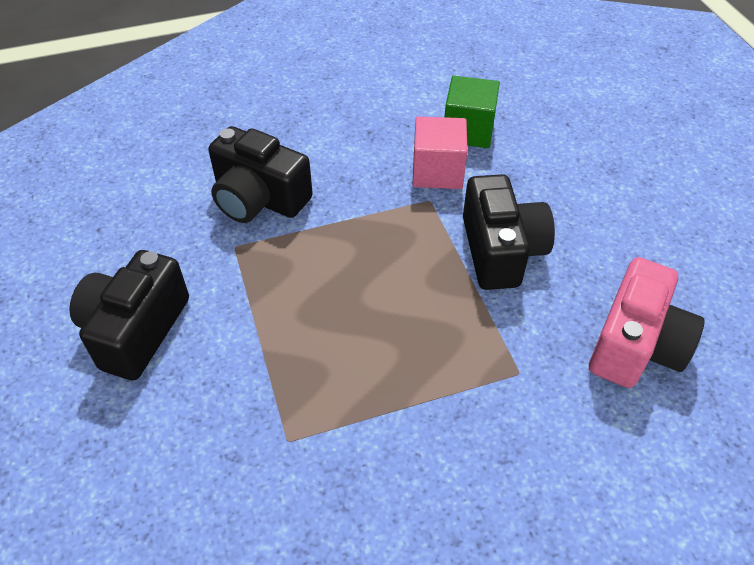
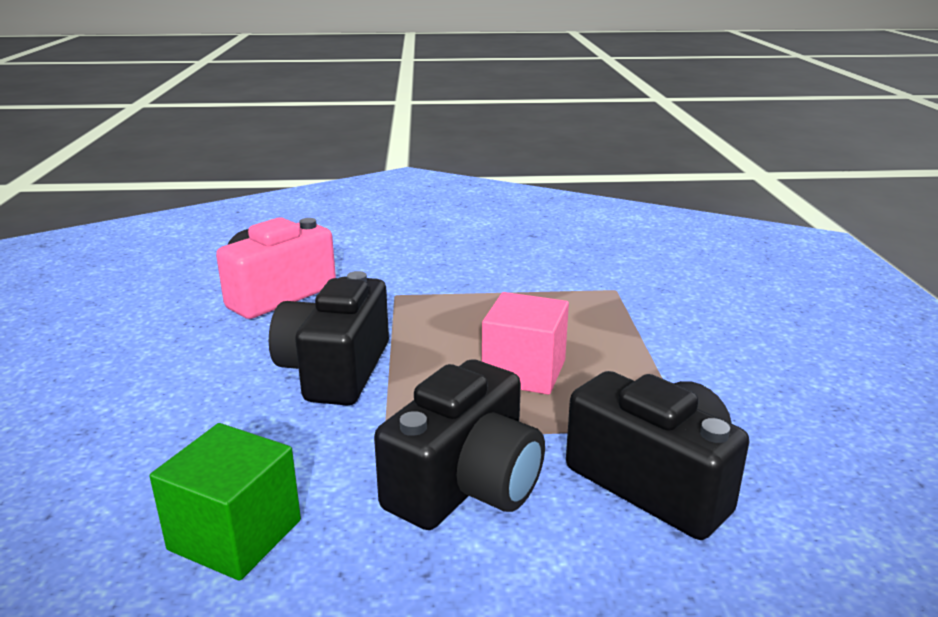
camera: 165 degrees left, 25 degrees down
(136, 330) = (792, 368): black camera -> black camera (466, 484)
(437, 171) = (345, 473): pink cube -> pink cube (524, 372)

